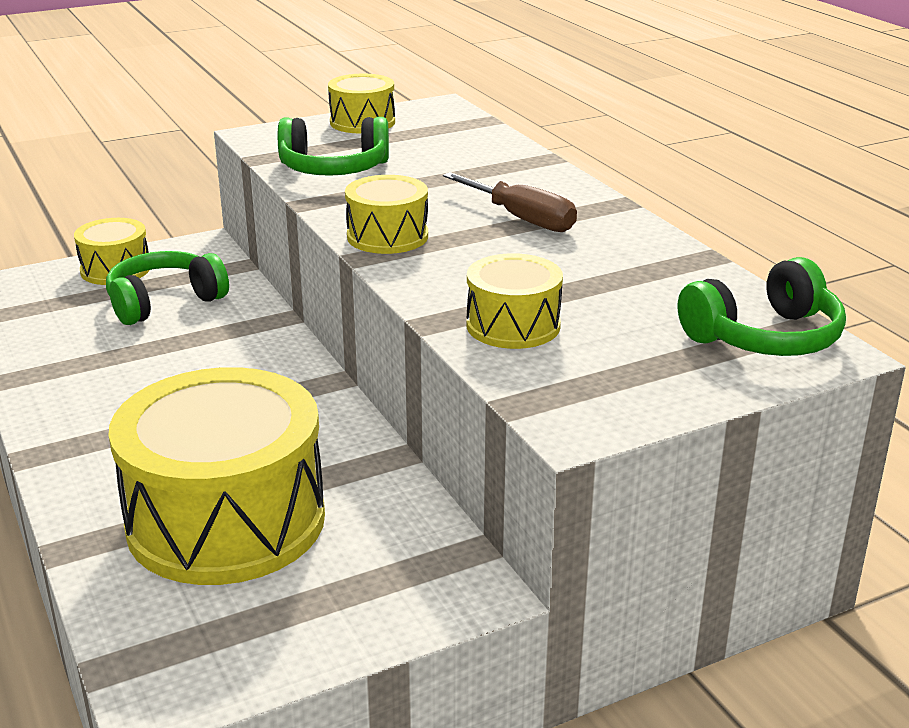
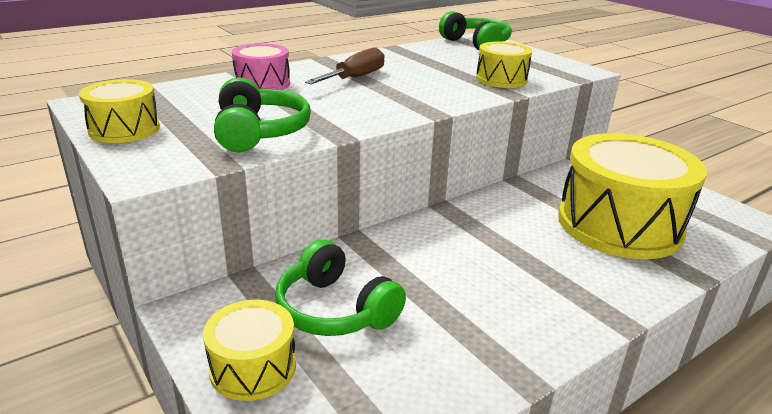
camera: 100 degrees left, 0 degrees up
(387, 236) = (397, 108): yellow drum -> none
(497, 169) = (262, 84): none -> pink drum

